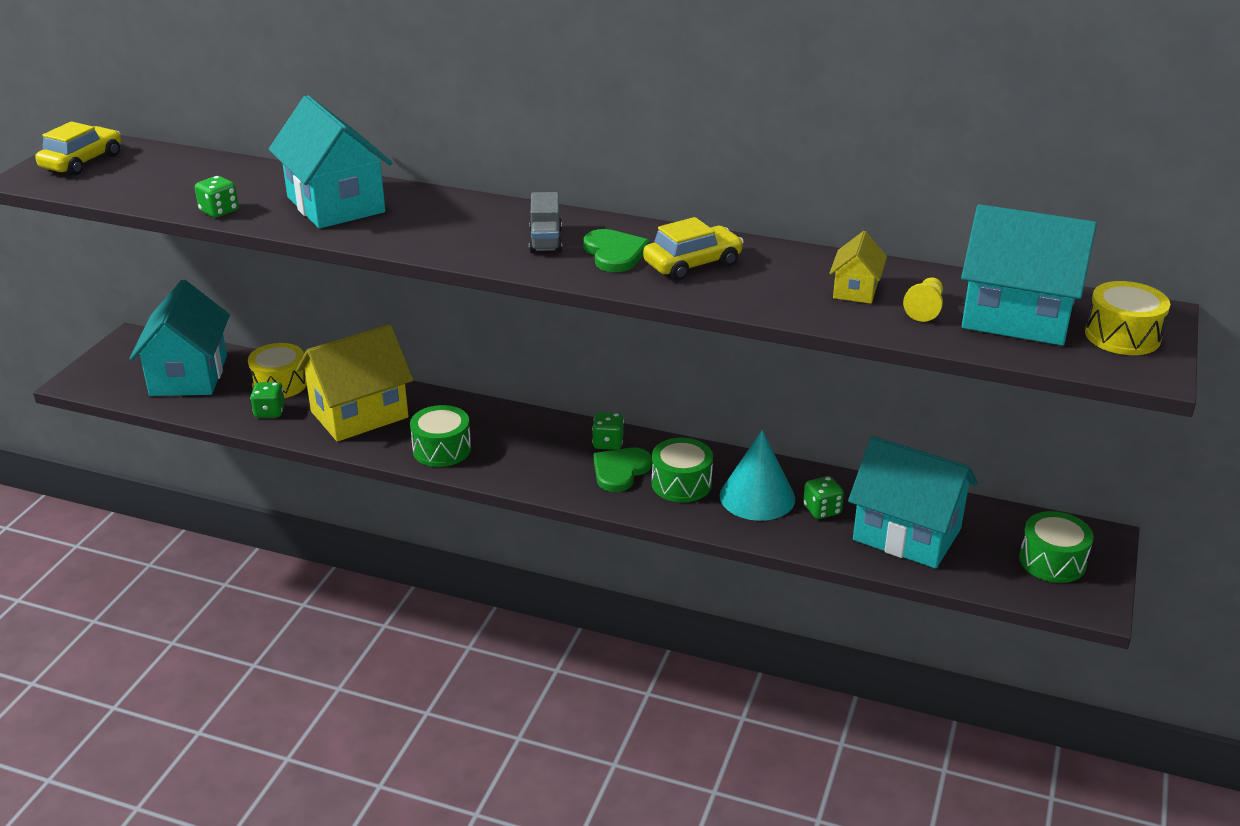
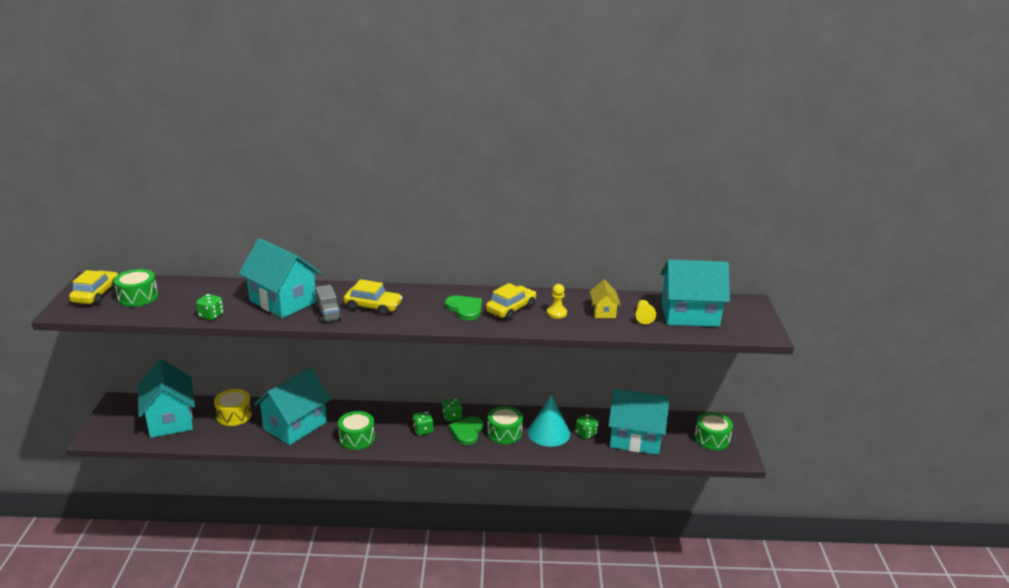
camera: 20 degrees left, 5 degrees down
(135, 172) = (138, 297): none -> green drum
(269, 412) = (236, 434): green dice -> green dice (423, 430)
(359, 414) = (295, 426): yellow house -> turquoise house
(468, 231) = (373, 307): none -> yellow car
(545, 240) = (421, 306): grey truck -> grey truck (328, 314)
(769, 281) = (556, 313): none -> yellow pawn
(1122, 336) = (743, 317): yellow drum -> none

